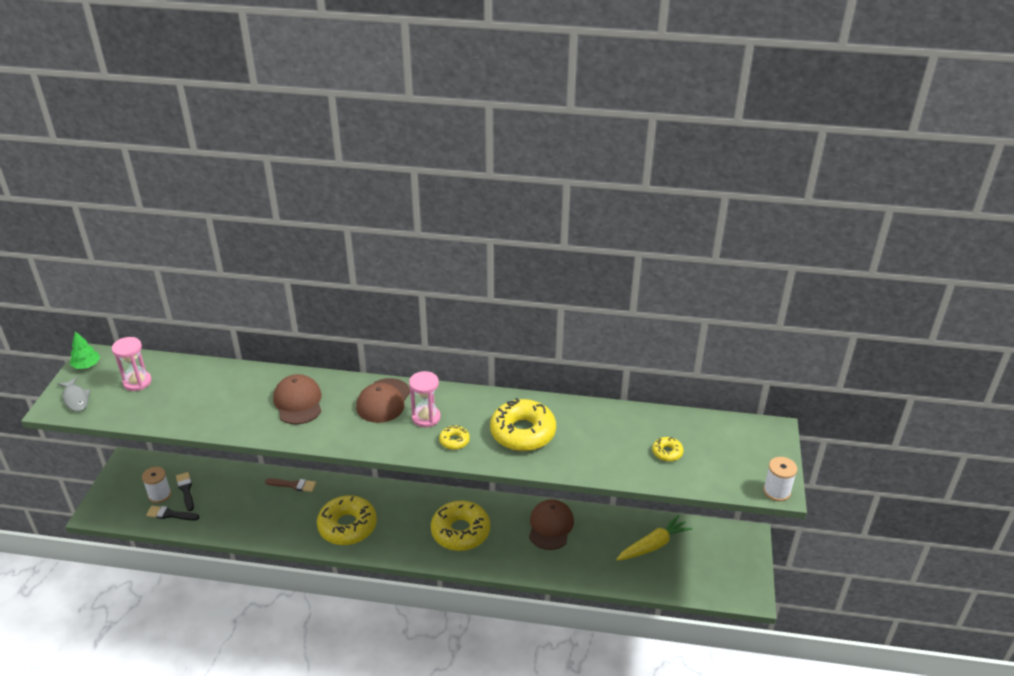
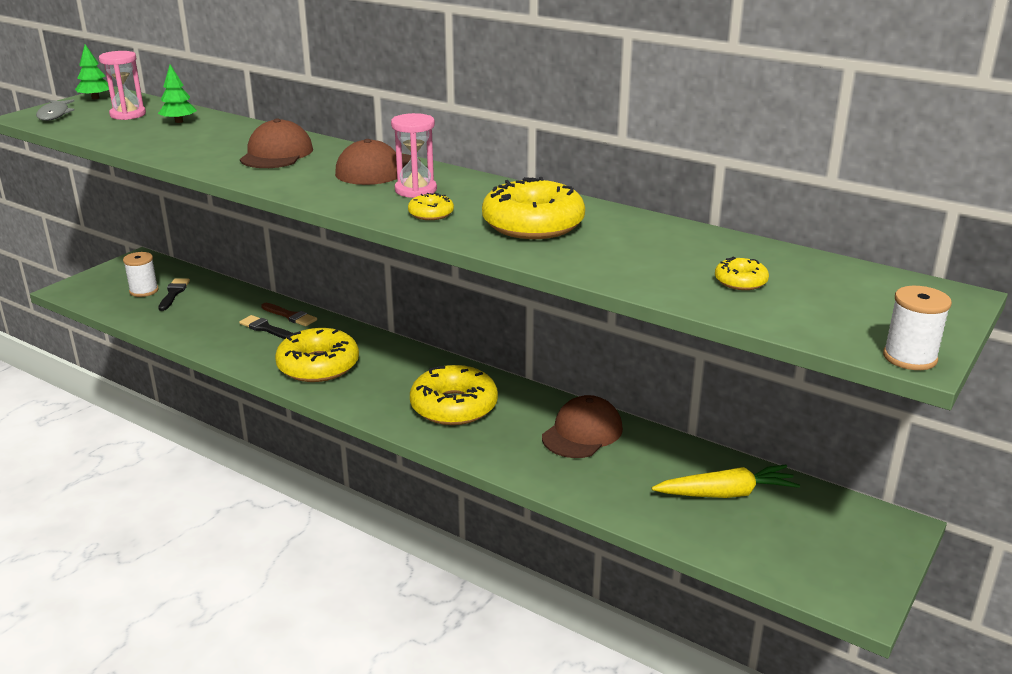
camera: 25 degrees right, 10 degrees down
(170, 514) = (138, 308): black brush -> black brush (266, 329)
(187, 380) = (179, 121): none -> green tree

